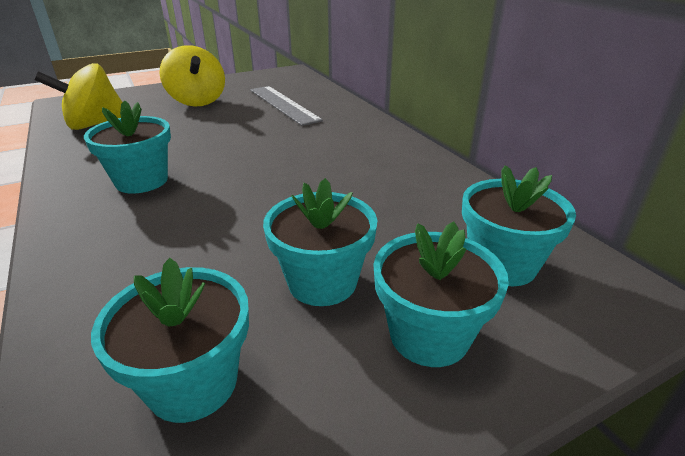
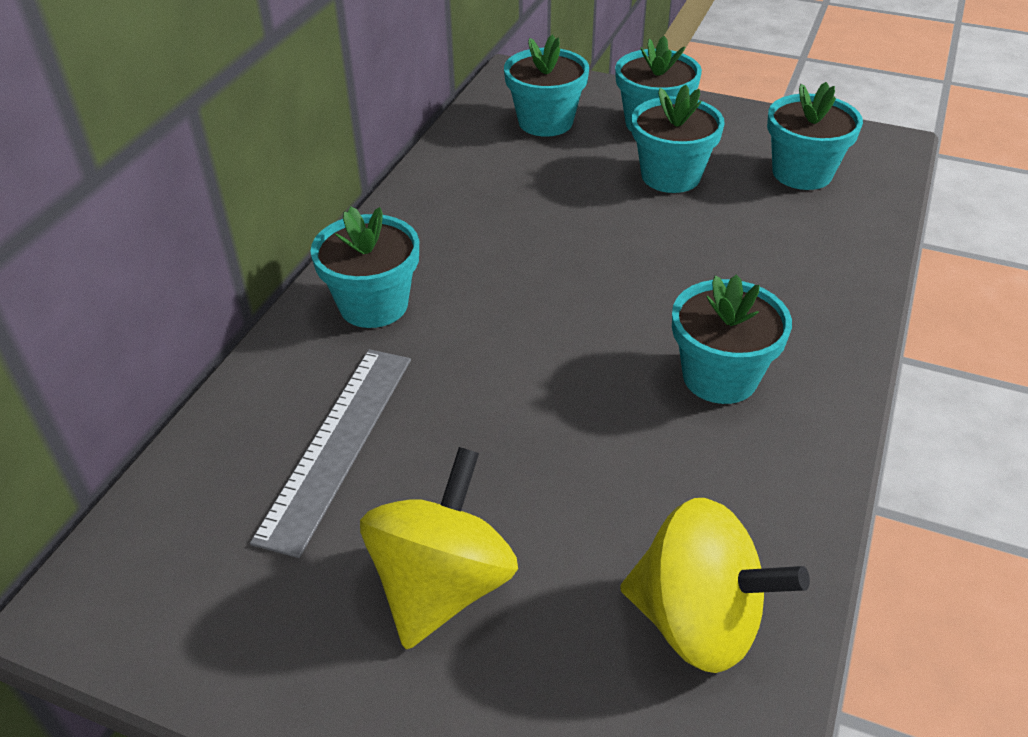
camera: 130 degrees left, 10 degrees up
(353, 130) = (373, 305): none -> turquoise flower pot

